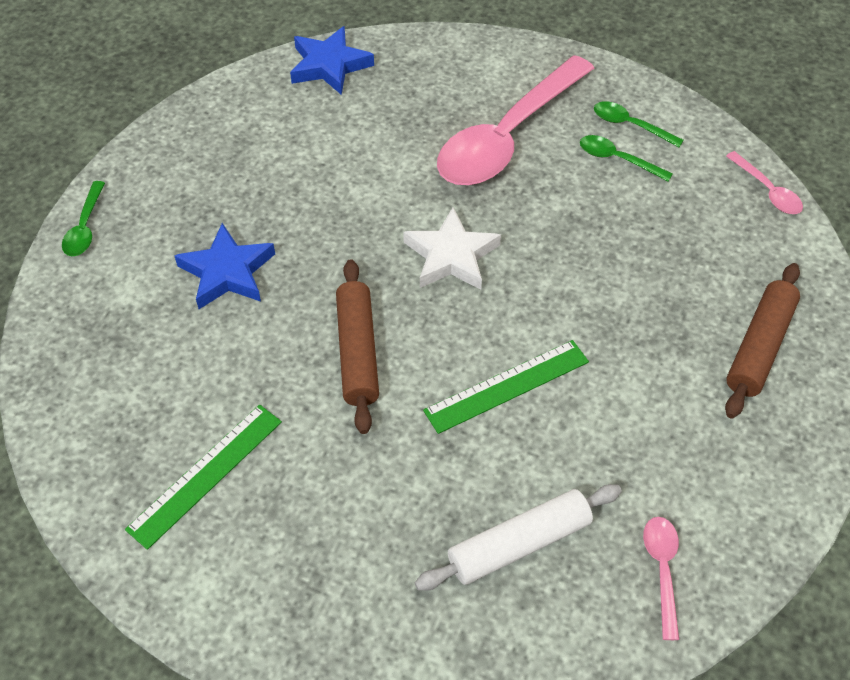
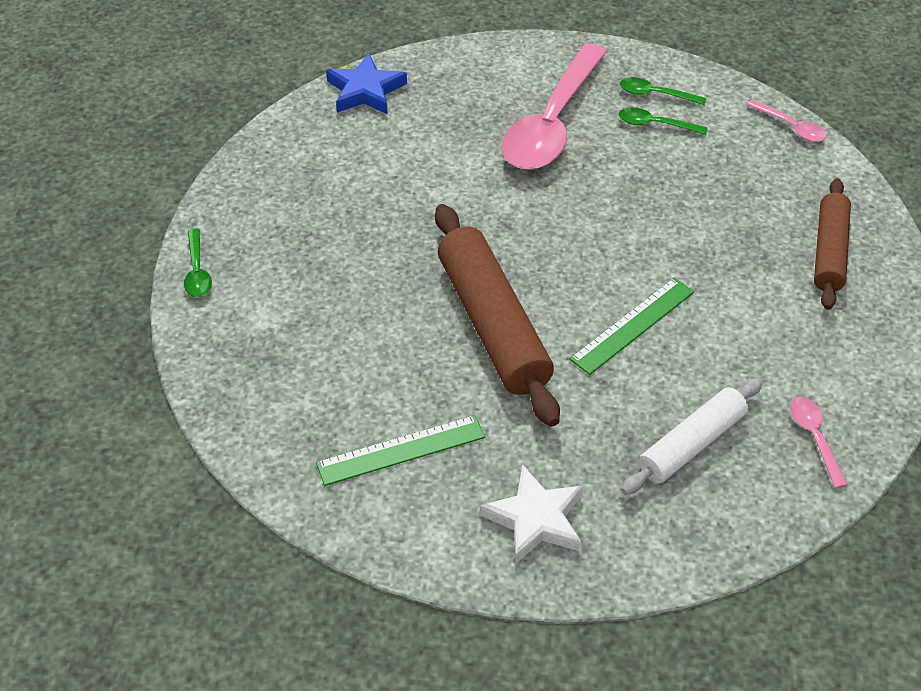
camera: 15 degrees left, 5 degrees down
(205, 474) = (401, 450): green ruler -> green ruler turned 45 degrees clockwise
(227, 272) = (347, 283): blue star -> none
(357, 352) = (493, 324): brown rolling pin -> brown rolling pin, size x1.60
(451, 256) = (542, 231): white star -> white star (535, 519)

